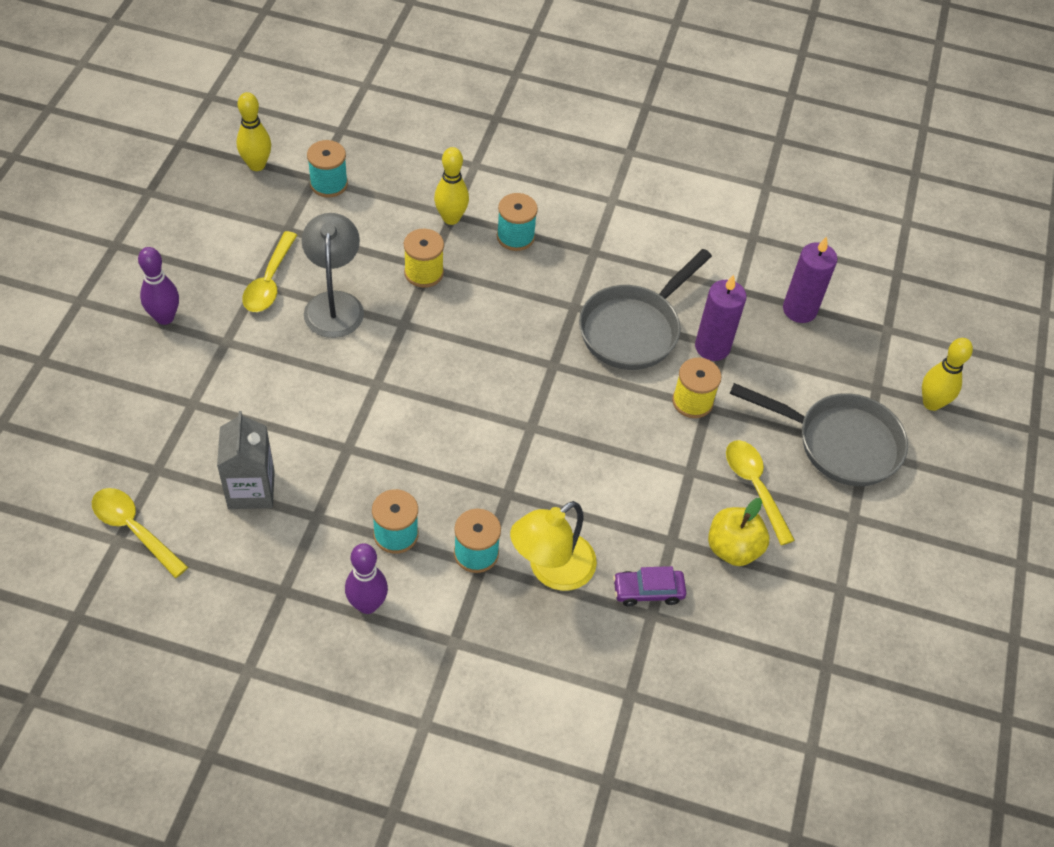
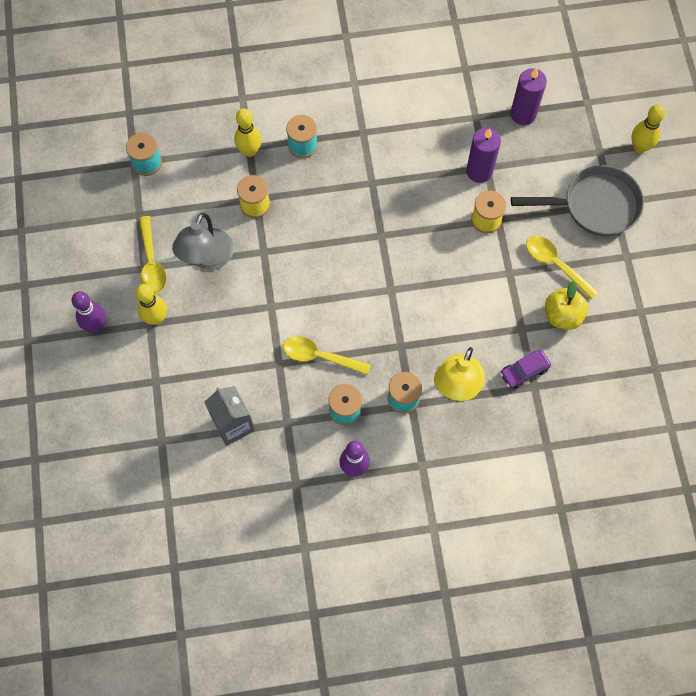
camera: 20 degrees left, 15 degrees up
(134, 529) = (173, 490): yellow spoon -> yellow spoon (320, 356)
(257, 165) = (85, 171): yellow bowling pin -> yellow bowling pin (156, 318)
(334, 304) = (207, 258): grey lamp -> grey lamp turned 135 degrees counterclockwise
(634, 329) = (420, 182): grey pan -> none

